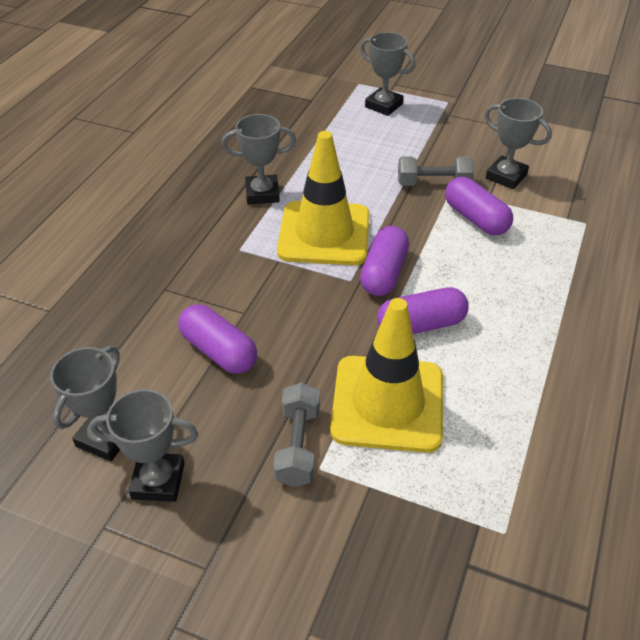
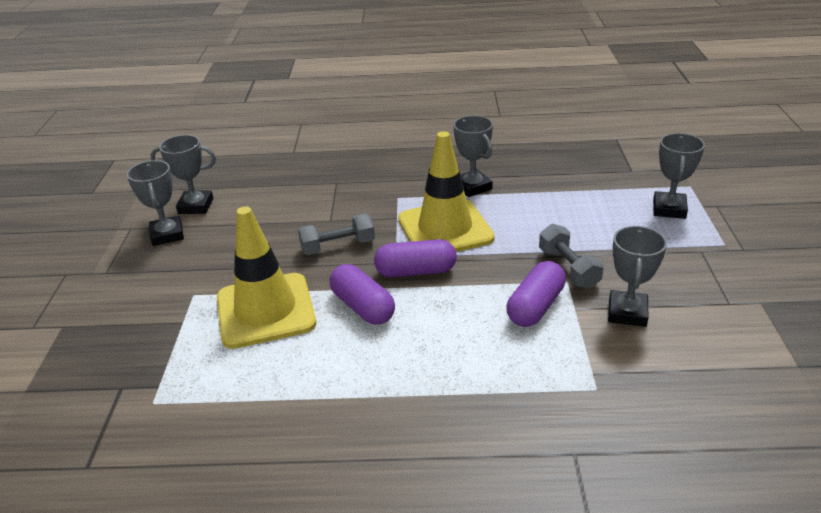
camera: 70 degrees right, 10 degrees down
(219, 351) = (286, 222): purple capsule -> none
(298, 445) = (211, 279): grey dumbbell -> grey dumbbell (338, 246)

